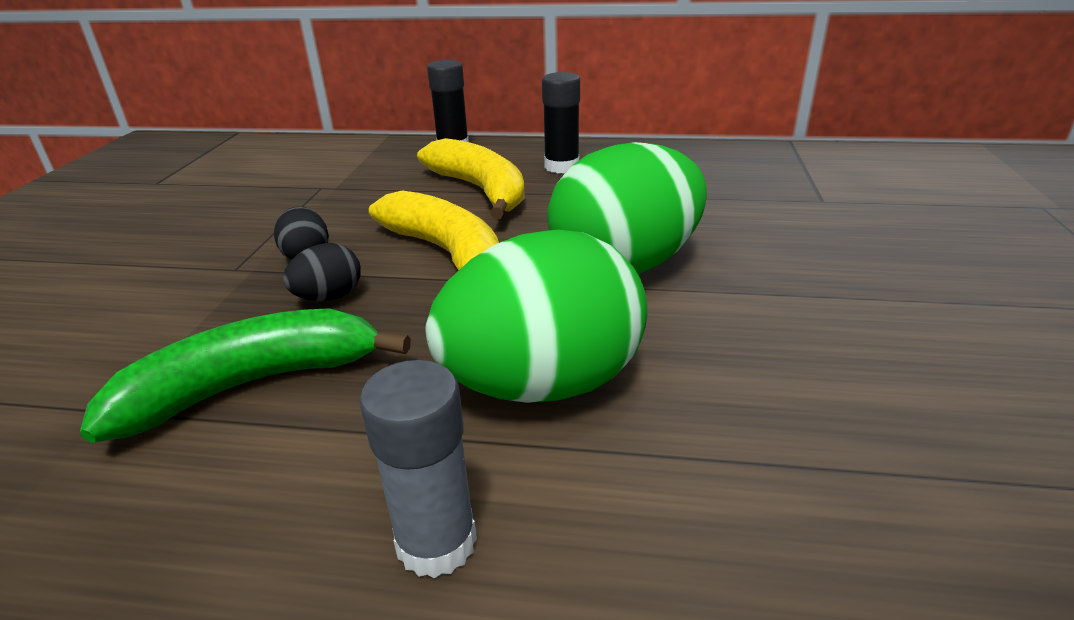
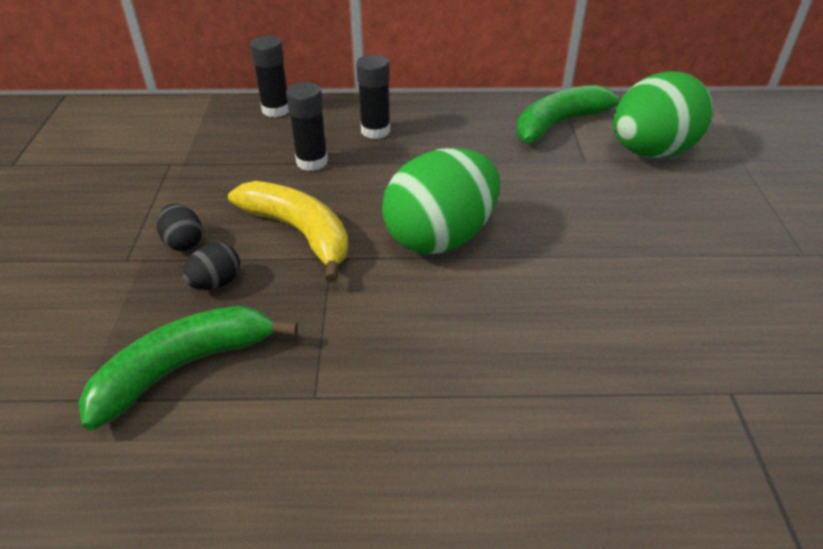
camera: 10 degrees left, 10 degrees up
(436, 542) = (349, 472): grey glue stick -> none
(481, 190) = (312, 162): yellow banana -> black glue stick
(543, 384) = (396, 348): green egg -> green egg (650, 152)
(791, 166) = (561, 123): none -> green banana

